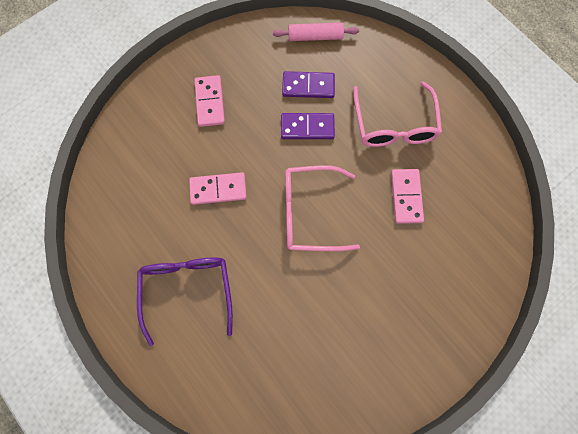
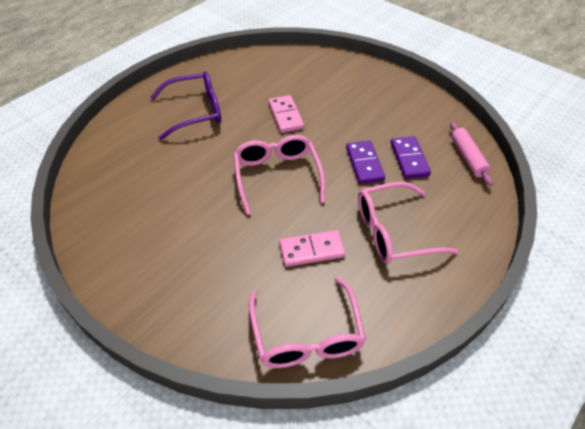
camera: 80 degrees right, 25 degrees down
(209, 102) = (365, 99): pink domino -> none
(489, 216) = (307, 335): none -> pink glasses

